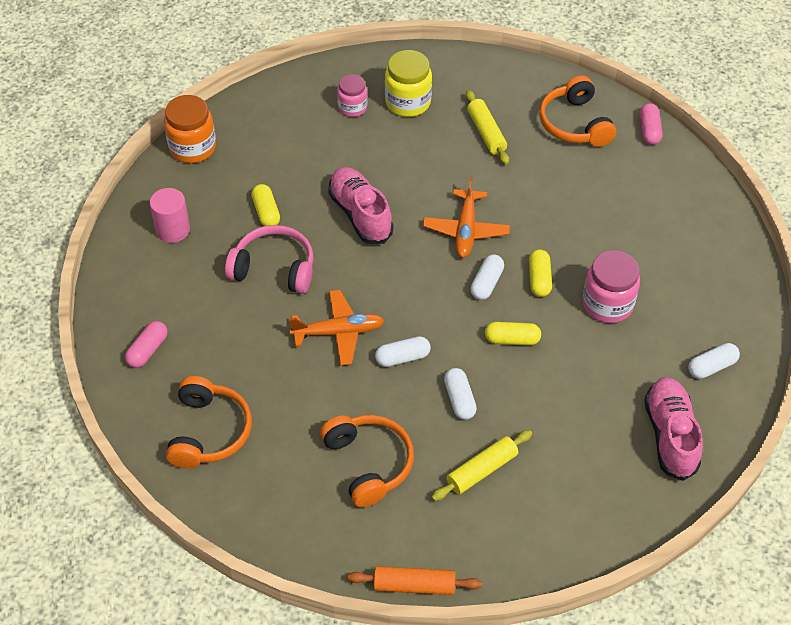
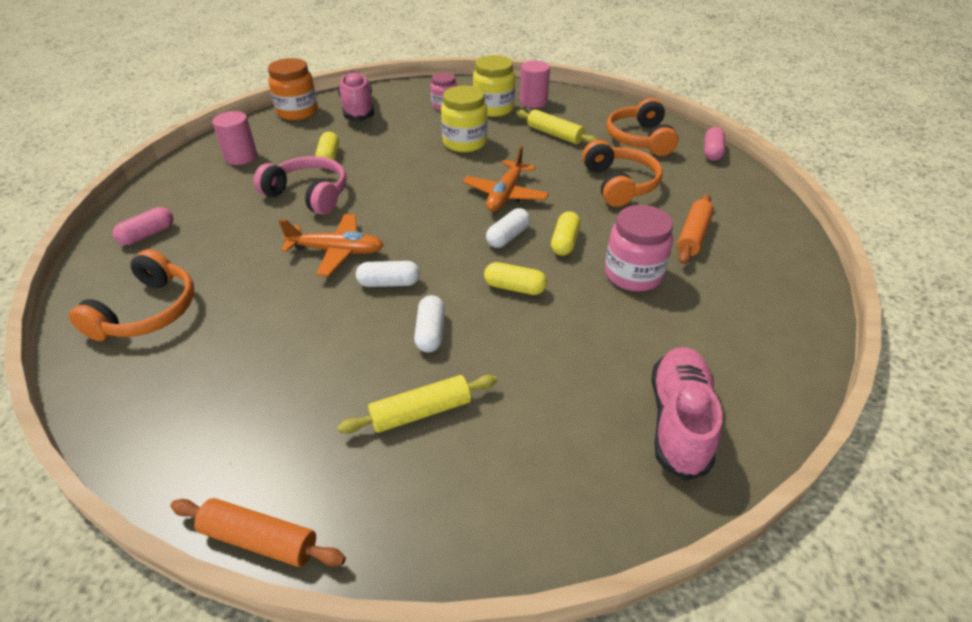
camera: 15 degrees right, 10 degrees down
(360, 214) = (411, 170): pink shoe -> pink shoe (358, 109)
(369, 463) = (293, 376): orange headphones -> orange headphones (619, 184)
(398, 163) = (465, 143): none -> yellow jar
(447, 82) = (533, 102): none -> pink cylinder
(486, 133) = (554, 134): yellow rolling pin -> yellow rolling pin turned 45 degrees counterclockwise
(649, 248) = (693, 235): none -> orange rolling pin
(711, 367) = (747, 355): white capsule -> none

